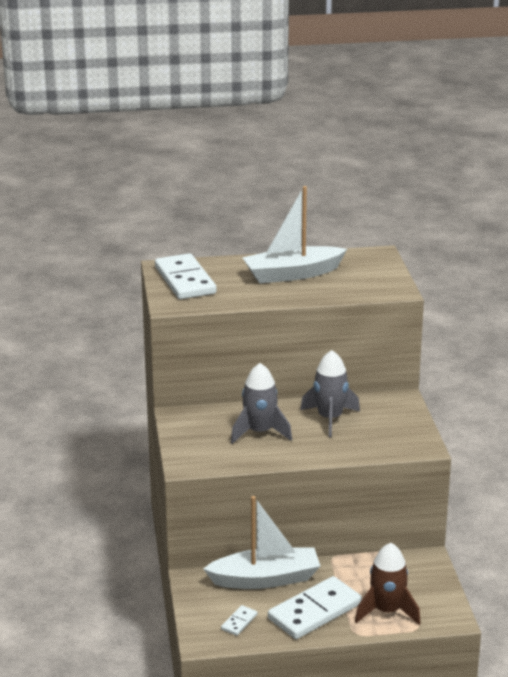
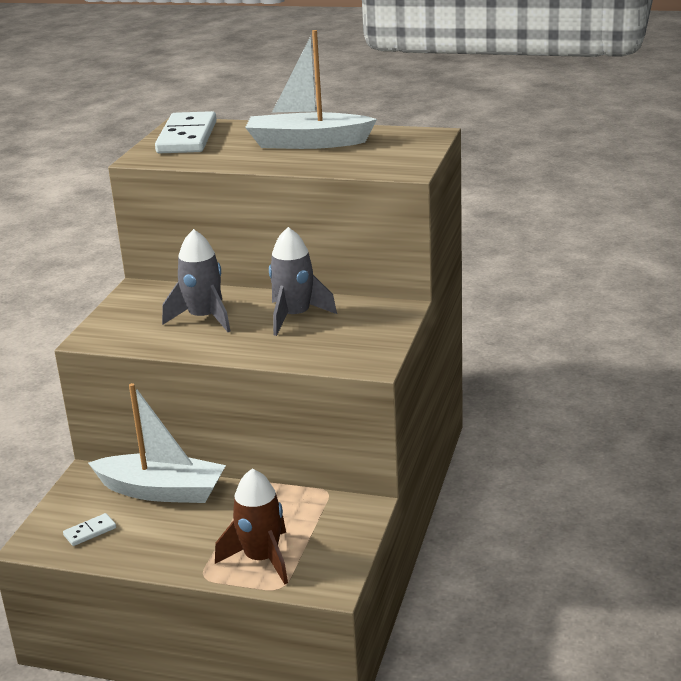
camera: 25 degrees right, 0 degrees up
(314, 611) = (181, 539): white domino -> none

